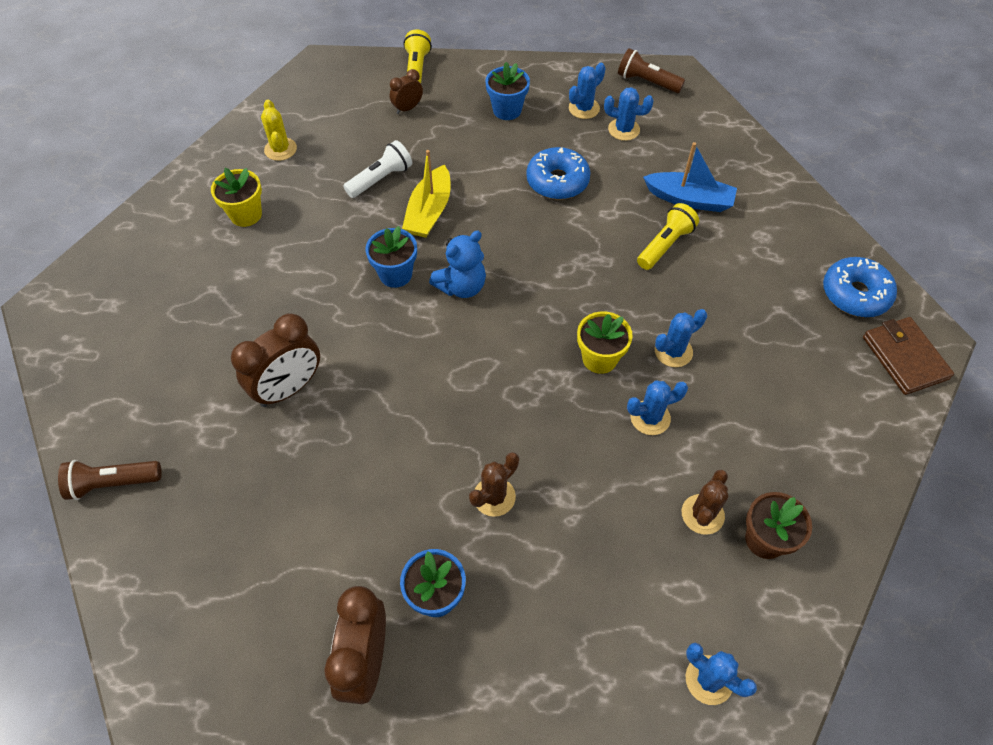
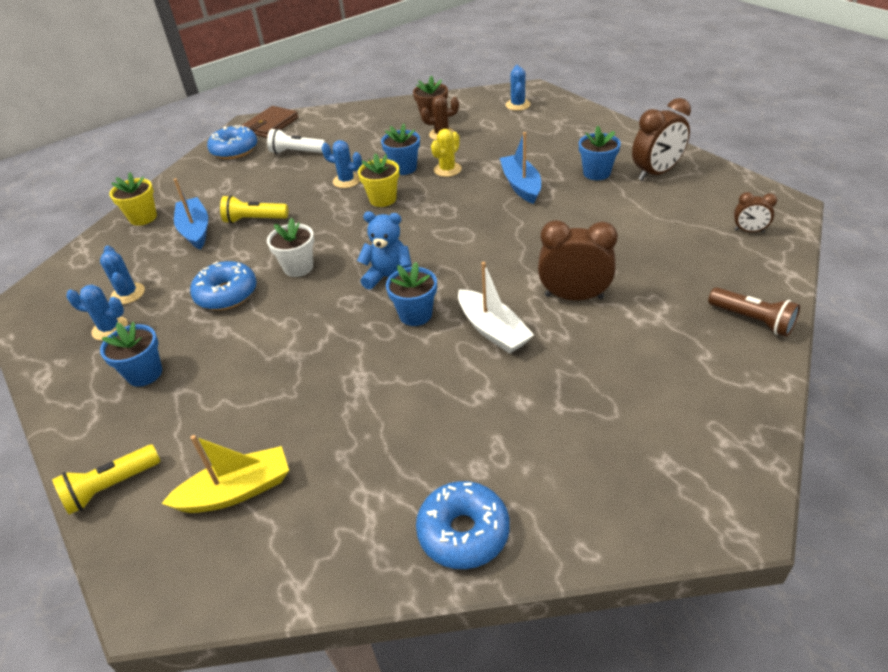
camera: 125 degrees left, 15 degrees down
(201, 186) = (463, 532): none -> blue donut
(246, 214) = (458, 457): yellow flower pot -> yellow flower pot (143, 218)
(280, 149) = (344, 507): yellow cactus -> yellow cactus (447, 169)
(321, 307) = (493, 330): none -> white boat
(380, 179) = (317, 395): white flashlight -> white flashlight (296, 152)
(407, 108) = (191, 447): brown clock -> brown clock (749, 231)
(429, 212) = (329, 339): yellow boat -> yellow boat (236, 491)
(494, 497) = (521, 185): brown cactus -> blue boat
(546, 238) = (298, 267): none -> white flower pot
(647, 82) = (44, 313): brown flashlight -> none
(650, 418) = (404, 168): blue cactus -> blue flower pot

